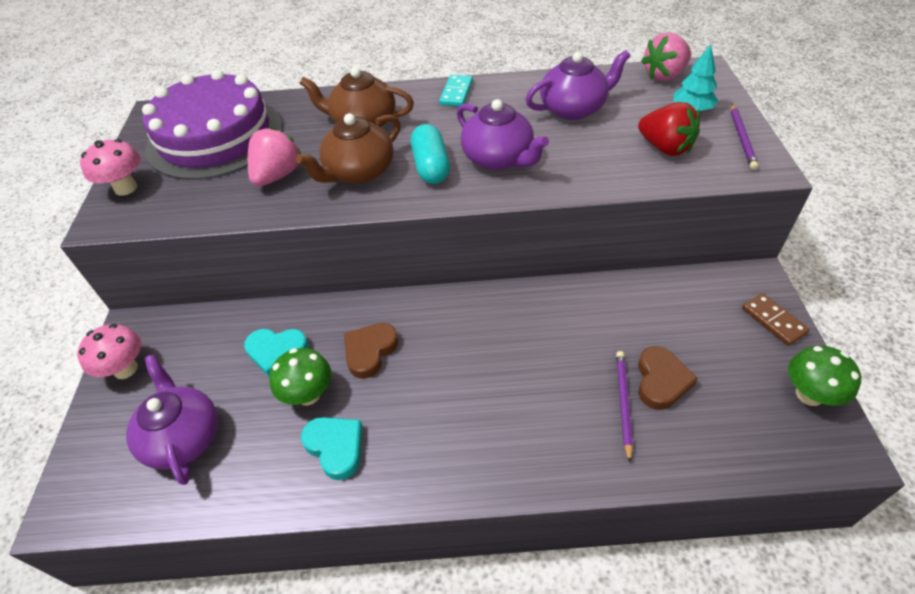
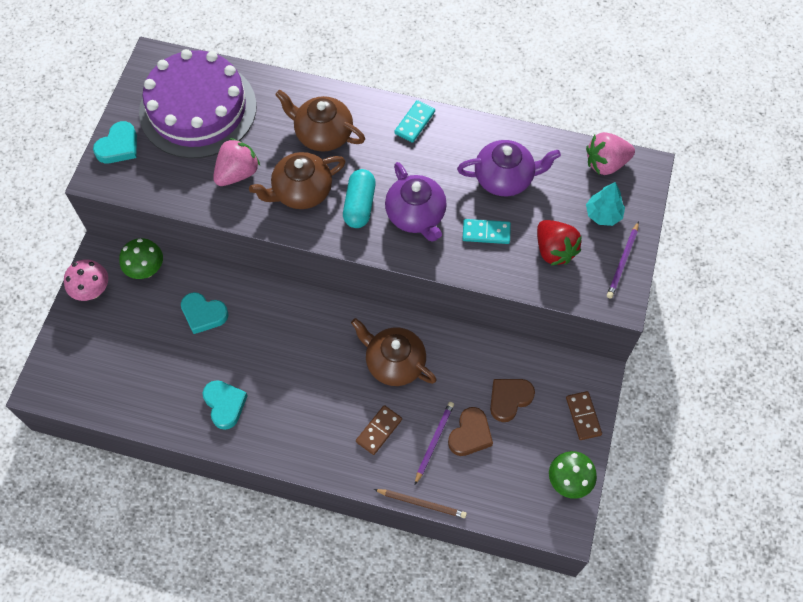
camera: 15 degrees right, 15 degrees up
(126, 188) = (119, 146): pink mushroom -> turquoise heart
(183, 437) = (124, 361): purple teapot -> none
(308, 394) = (217, 357): green mushroom -> green mushroom (146, 270)
(370, 351) = (271, 337): brown heart -> brown heart (509, 399)
(529, 333) = (394, 363): none -> brown teapot
(549, 413) = (379, 430): none -> brown domino
(583, 153) = (486, 232): none -> turquoise domino
(651, 484) = (422, 503): none -> brown pencil

